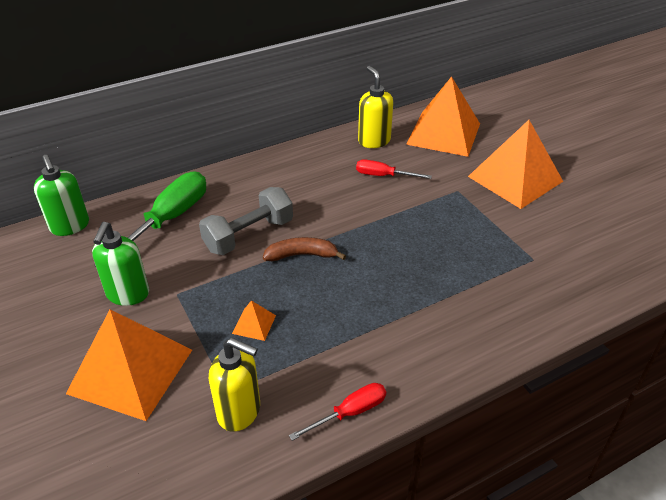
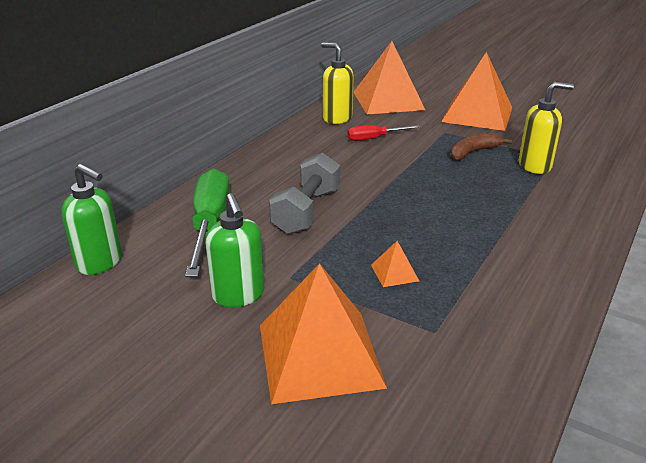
camera: 30 degrees left, 10 degrees down
(239, 412) = (465, 342): yellow soap dispenser -> yellow soap dispenser (535, 166)
(302, 255) = (374, 210): brown banana -> brown banana (473, 152)
(350, 412) = (555, 302): red screwdriver -> none

